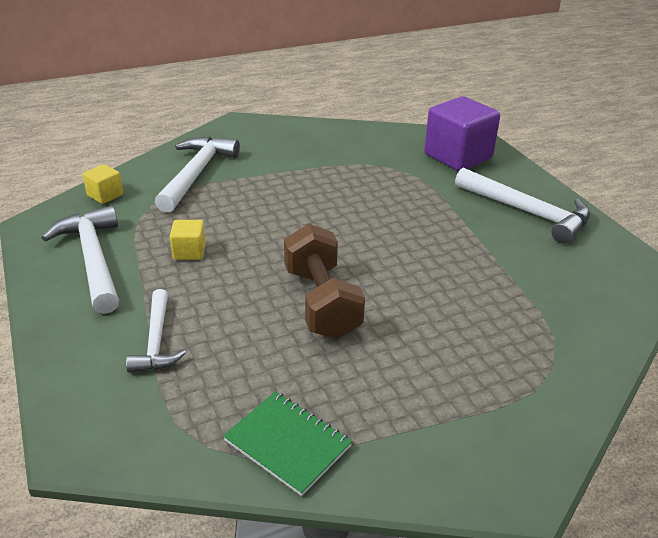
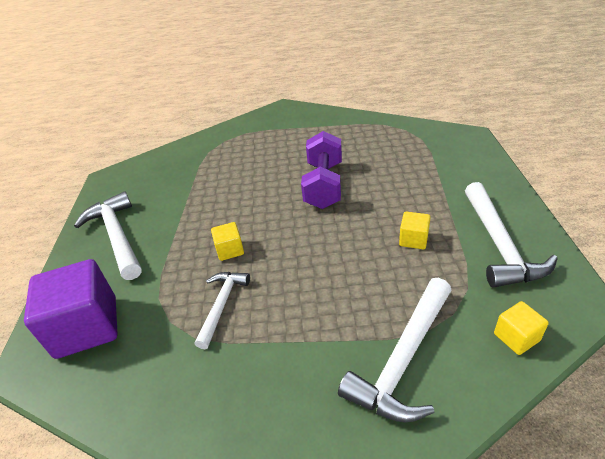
camera: 155 degrees left, 5 degrees up
(156, 341) = (435, 175): white hammer -> white hammer (222, 305)
(287, 443) = (368, 127): green notebook -> none
(321, 302) = (324, 185): brown dumbbell -> purple dumbbell
(388, 217) = (230, 250): none -> yellow cube

